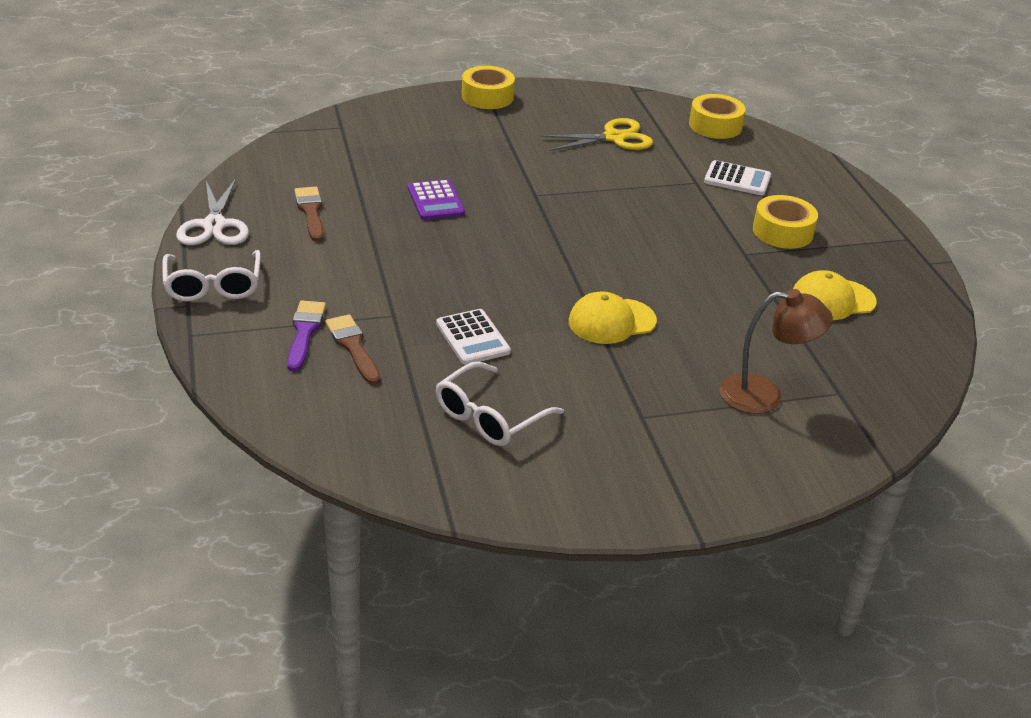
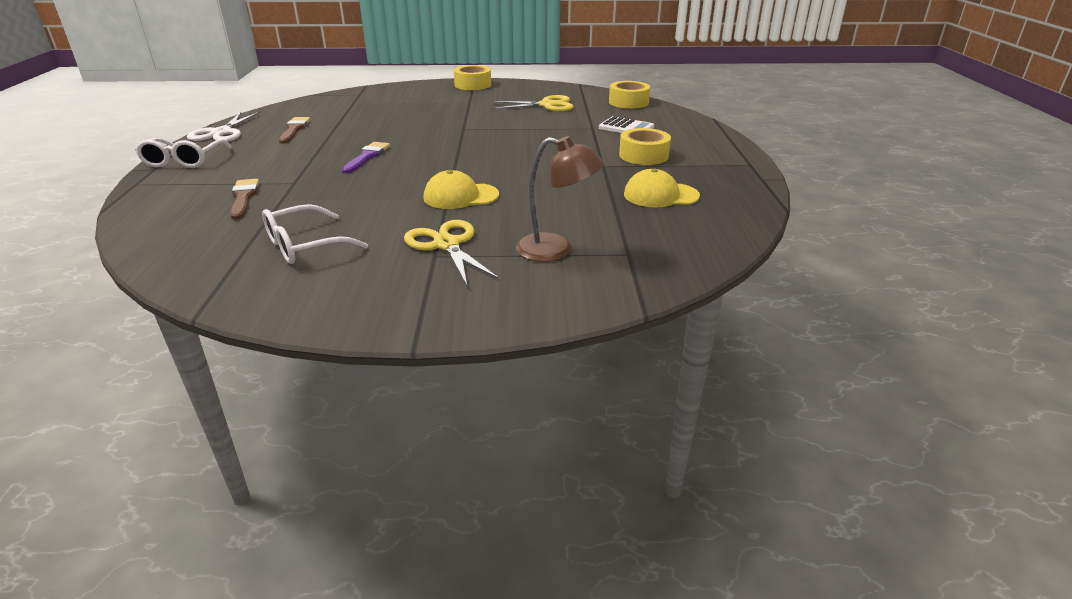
camera: 15 degrees right, 5 degrees down
(304, 332) = (217, 187): purple brush -> purple brush (367, 157)
(435, 201) = (387, 128): purple calculator -> none
(472, 338) = (340, 198): white calculator -> none
(645, 399) = (447, 245): none -> yellow scissors

